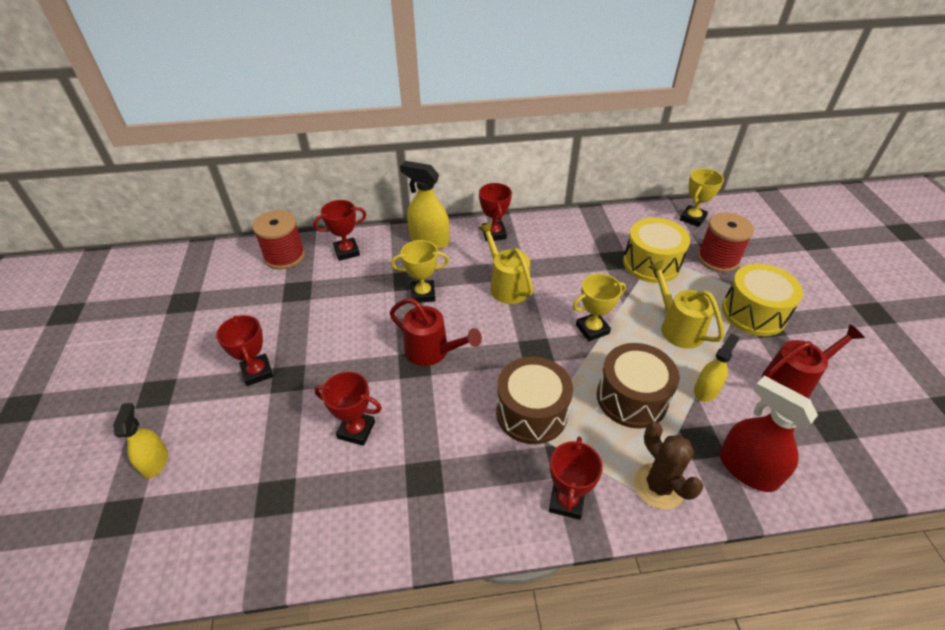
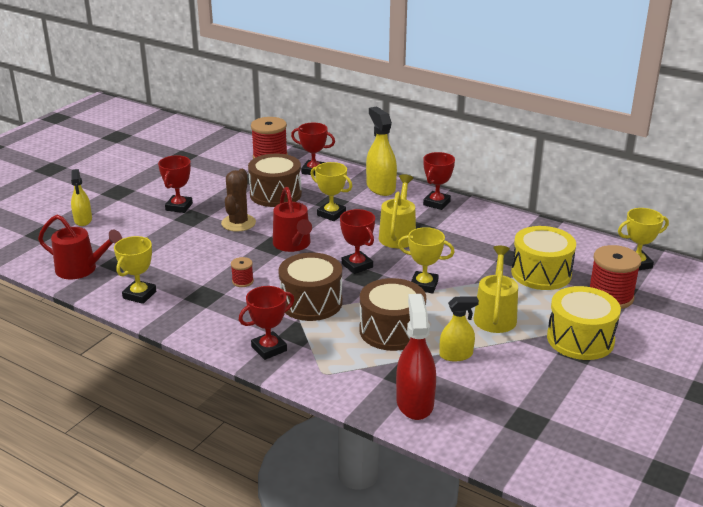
camera: 40 degrees right, 15 degrees down
(155, 461) = (83, 220): yellow spray bottle -> yellow spray bottle turned 135 degrees clockwise
(343, 299) = (275, 194): none -> brown drum
(353, 528) = (139, 295): none -> yellow trophy
(356, 430) = (196, 258): red trophy -> red trophy (357, 265)
(439, 430) = (242, 281): none -> red spool
(659, 486) = (338, 375): brown cactus -> brown cactus (238, 223)
(792, 381) = (538, 387): red watering can -> red watering can (82, 269)

